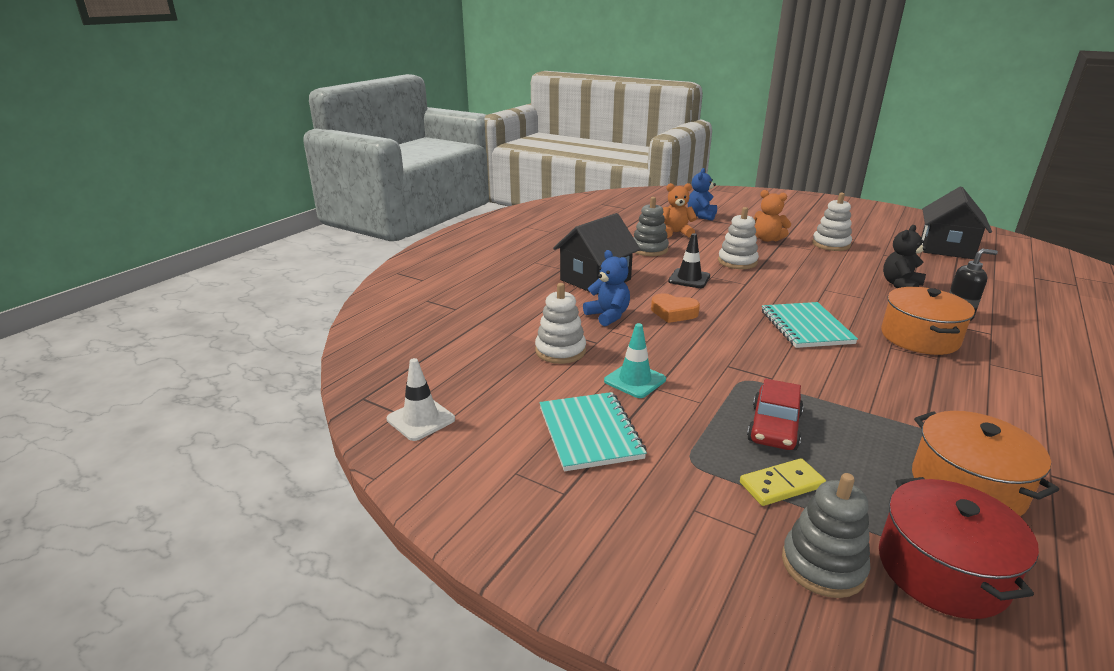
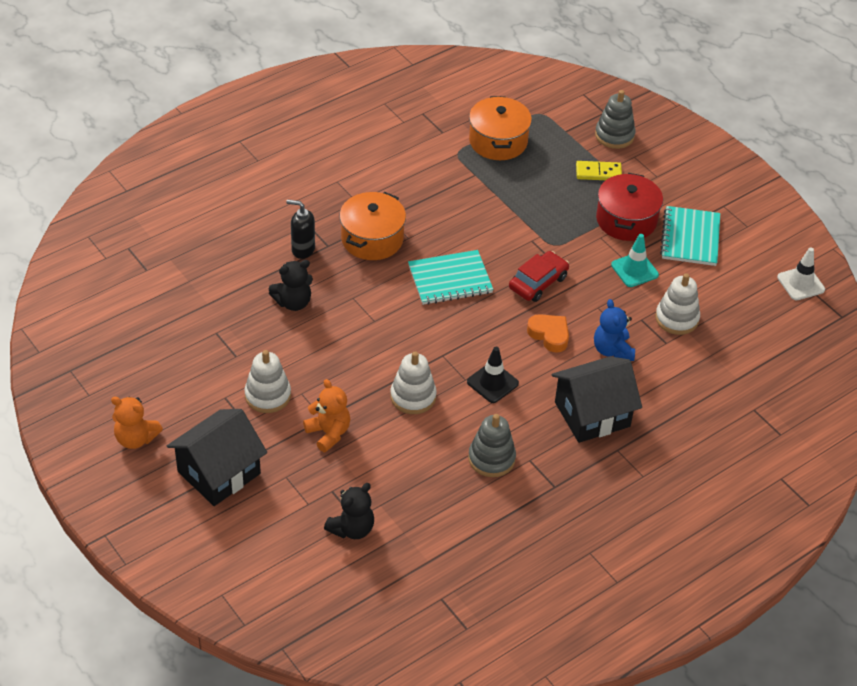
camera: 160 degrees left, 20 degrees up
(676, 233) = (427, 490): orange teddy bear -> orange teddy bear (136, 438)
(701, 216) = (352, 529): blue teddy bear -> black teddy bear
(774, 427) = (569, 204): red car -> red car (538, 282)
(806, 327) = (450, 279): turquoise notebook -> turquoise notebook turned 60 degrees clockwise
(941, 570) = (561, 117): red pot -> red pot (626, 220)
(946, 248) = (149, 343): black house -> black house (219, 473)

